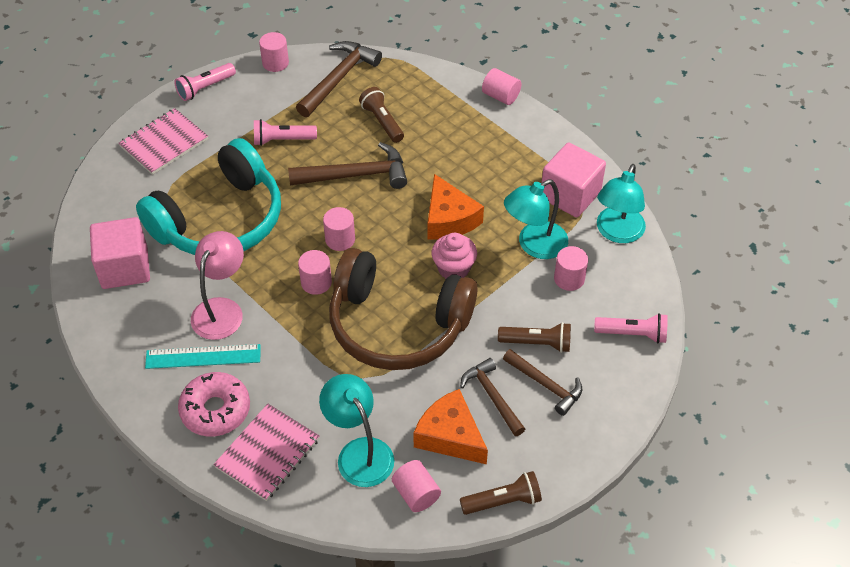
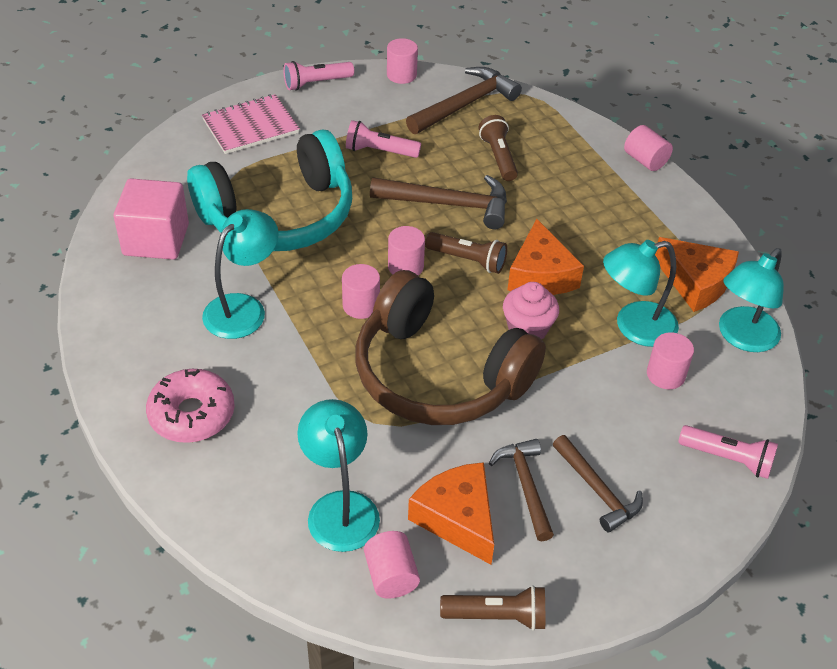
camera: 15 degrees right, 5 degrees down
(203, 356) = (202, 352): turquoise ruler -> none
(221, 309) = (243, 308): pink lamp -> turquoise lamp
(267, 453) = (232, 478): pink notebook -> none
(537, 343) = (602, 438): brown flashlight -> brown flashlight (468, 260)
(570, 195) = (696, 282): pink cube -> orange cheese

